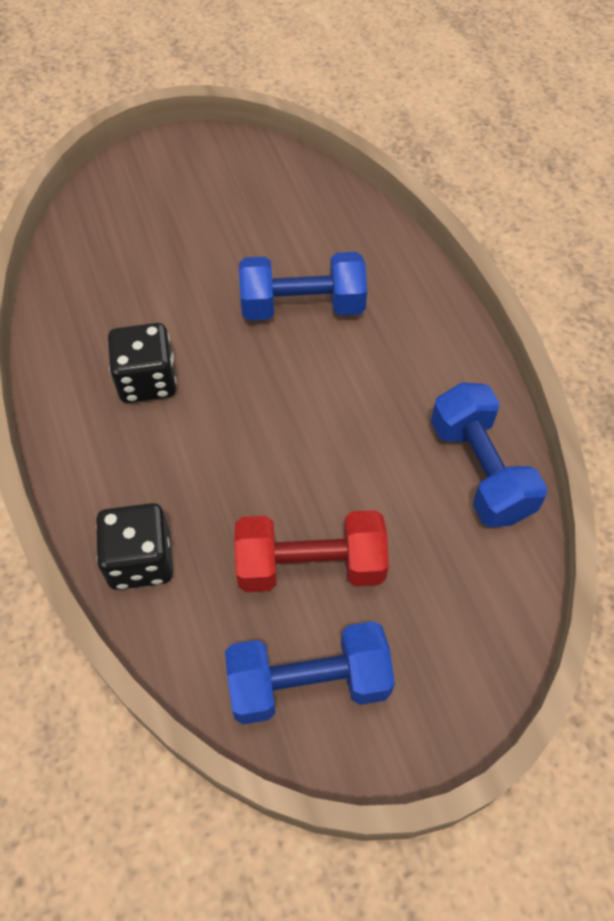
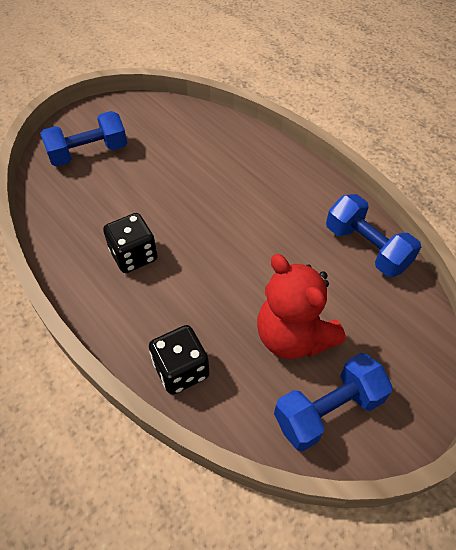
camera: 20 degrees left, 5 degrees down
(302, 306) = (213, 184): blue dumbbell -> blue dumbbell (88, 153)
(310, 565) = (293, 336): red dumbbell -> red teddy bear

